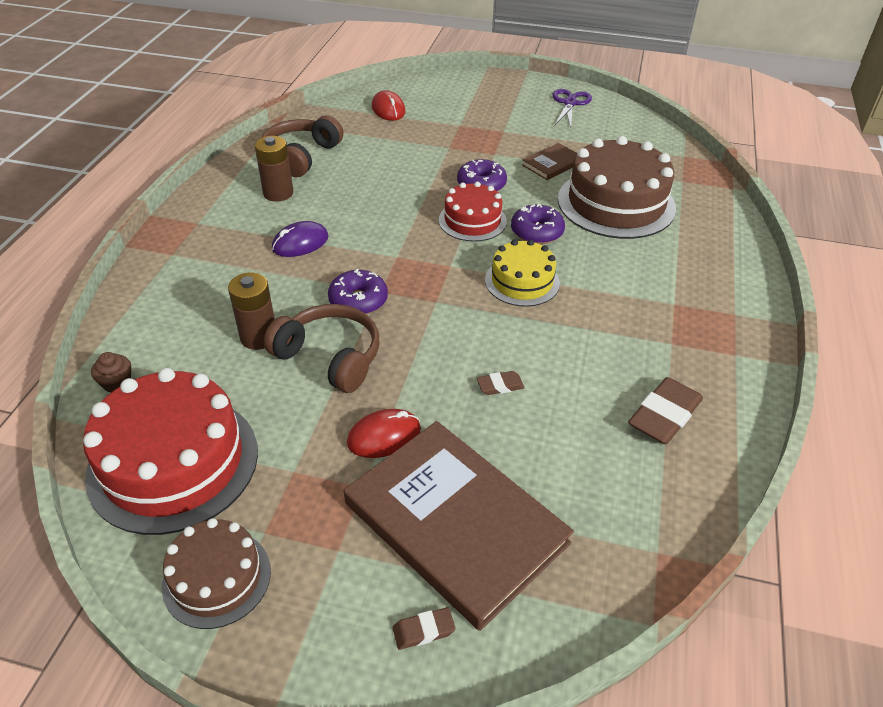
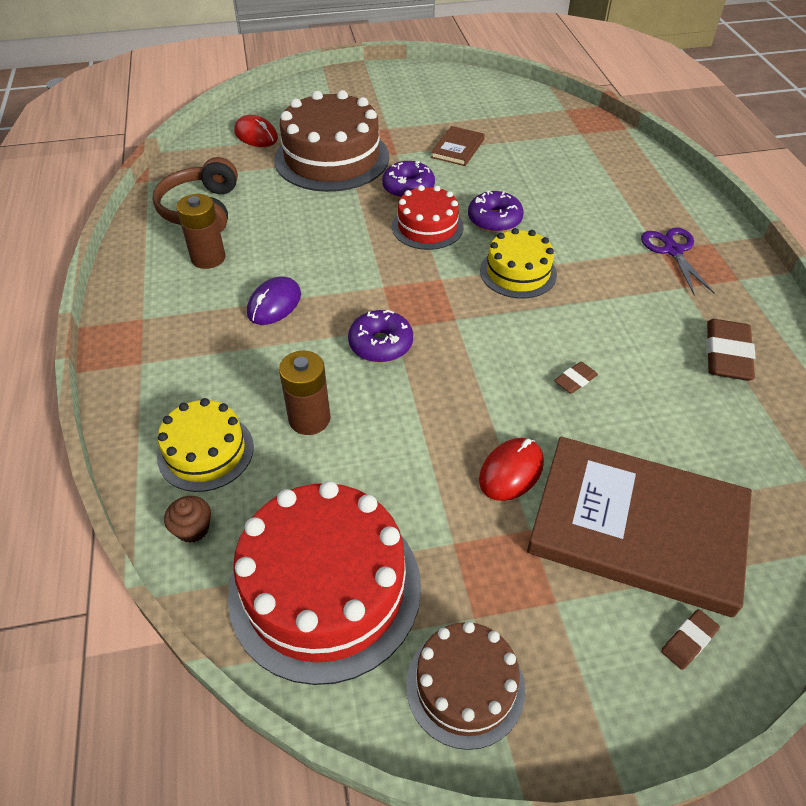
camera: 25 degrees left, 5 degrees up
(167, 333) = (206, 451): none -> yellow cake
(330, 357) = (398, 412): brown headphones -> none
(570, 103) = (428, 84): purple scissors -> purple scissors (672, 250)
(616, 203) = (542, 171): brown cake -> brown cake (332, 158)

